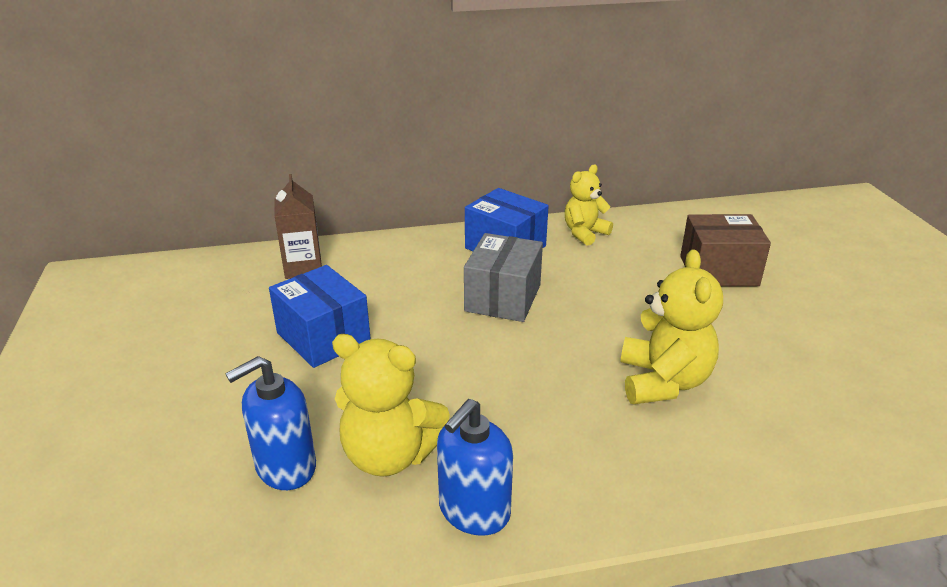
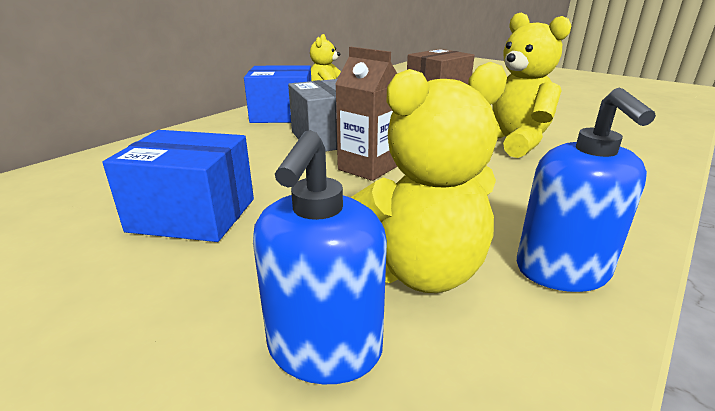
camera: 40 degrees left, 5 degrees down
(303, 268) = (89, 175): brown carton -> brown carton (367, 168)

